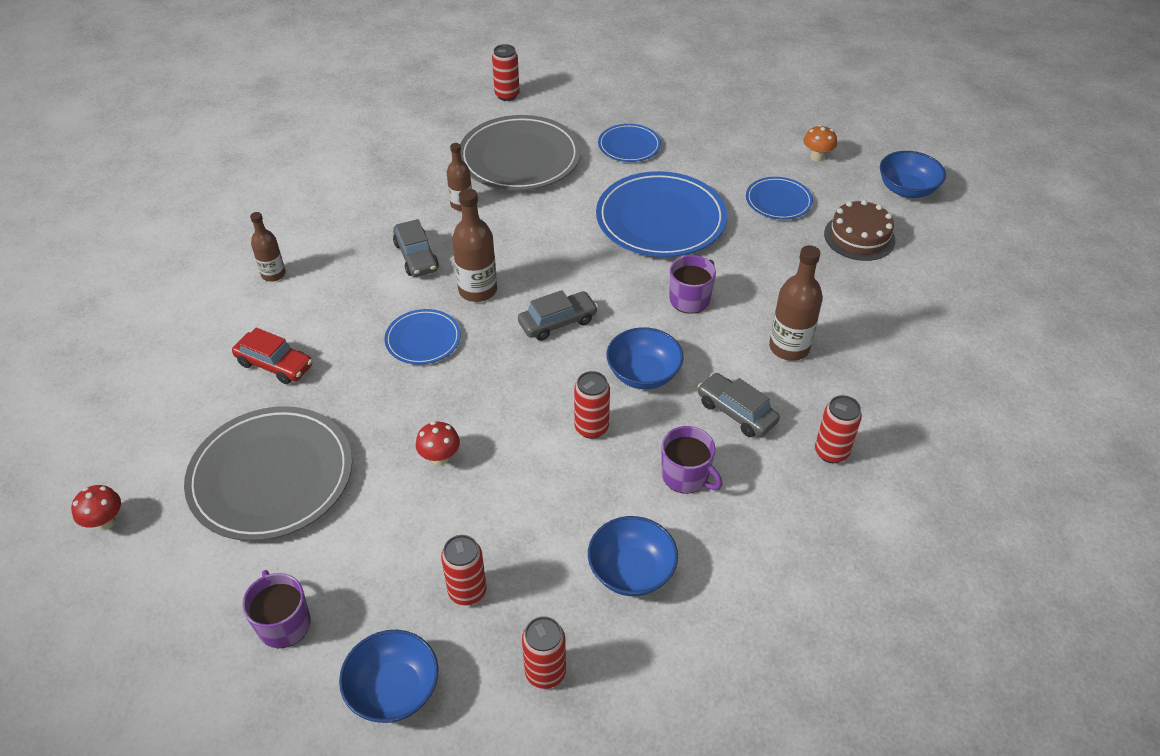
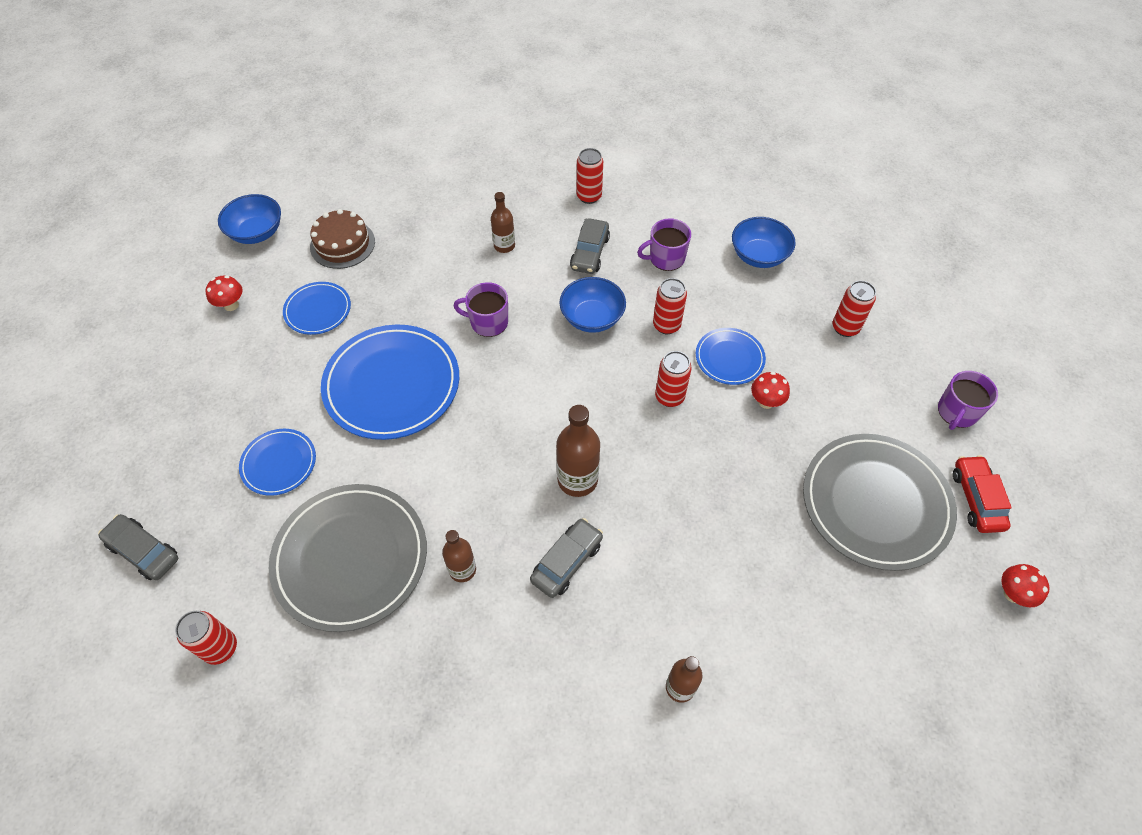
camera: 120 degrees left, 10 degrees up
(275, 365) = (780, 589): red car -> red car (976, 499)
(394, 690) = (933, 328): blue bowl -> none
(423, 339) = (665, 487): blue plate -> blue plate (729, 358)
(545, 672) = (855, 265): red can -> red can (669, 397)
(557, 322) = (575, 398): grey car -> grey car (144, 551)
(686, 476) = (666, 258): purple mug -> purple mug turned 120 degrees counterclockwise
(789, 347) = (504, 246): brown bottle -> brown bottle, size x0.64
(817, 157) = (231, 305): orange mushroom -> red mushroom

